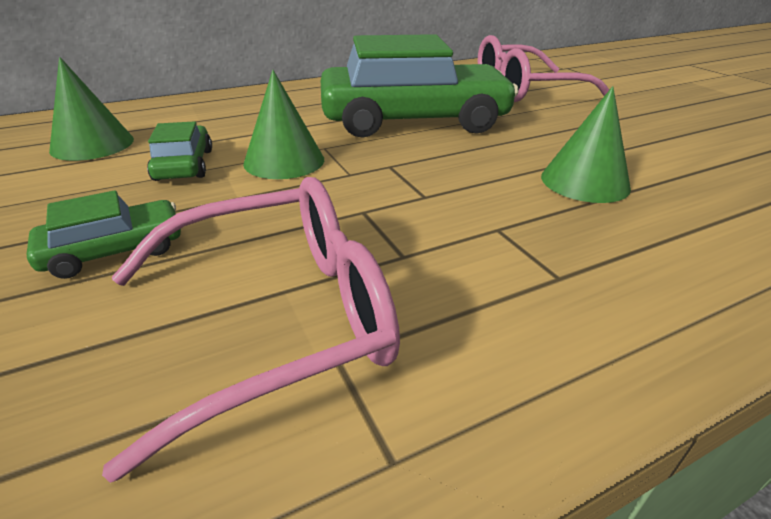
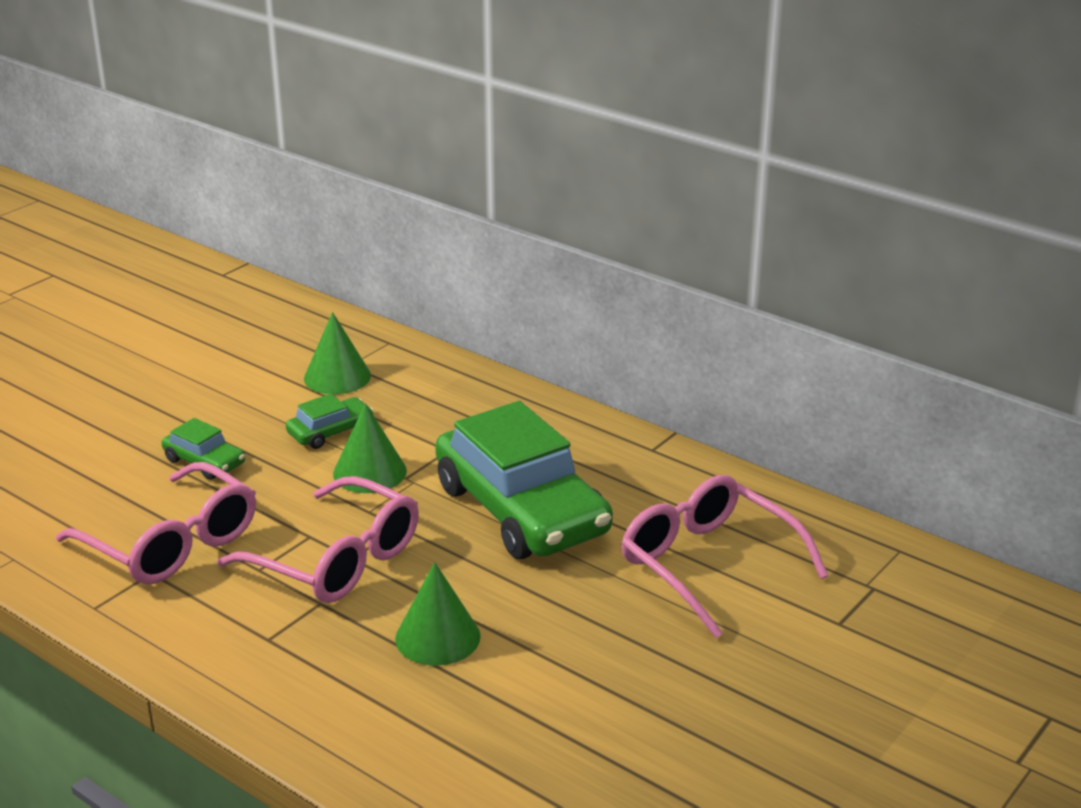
camera: 65 degrees right, 5 degrees down
(424, 204) = (336, 560): none -> pink glasses

